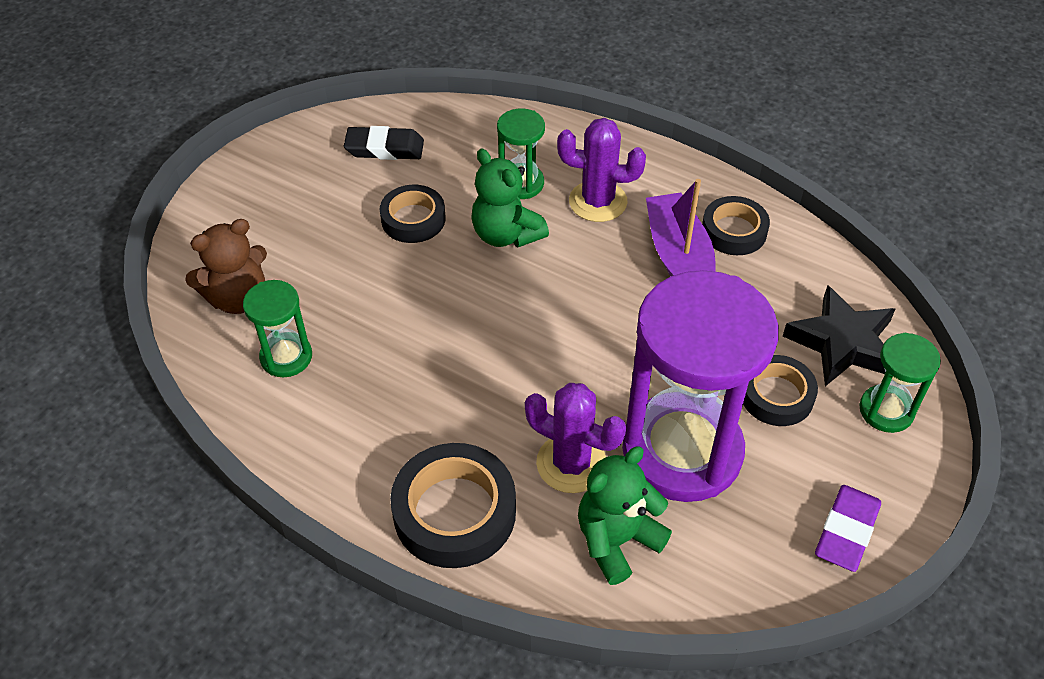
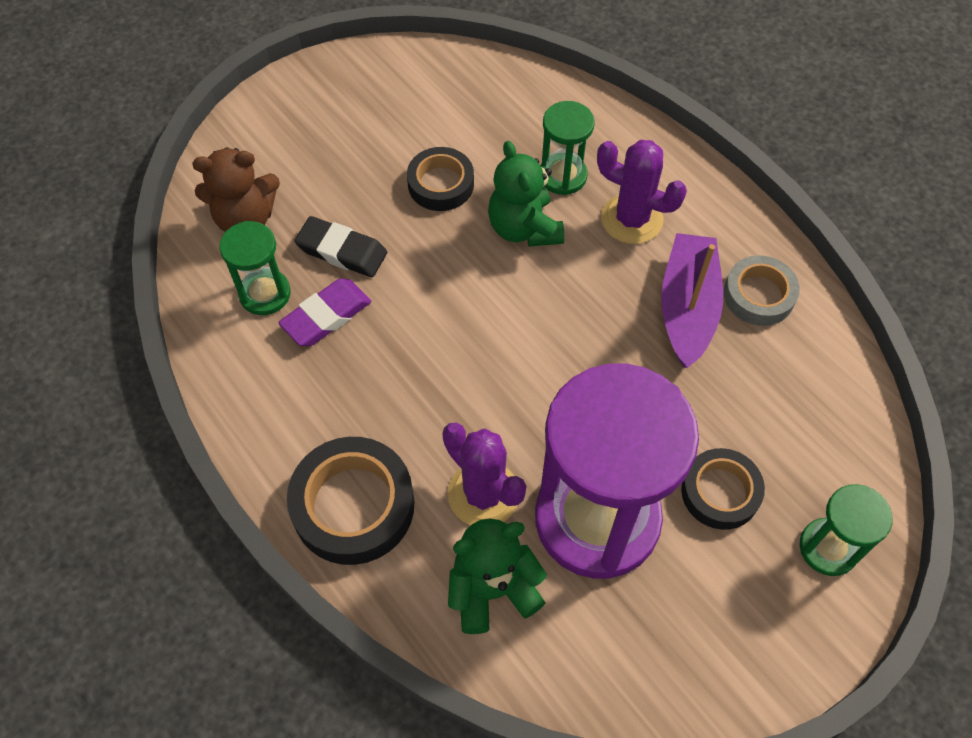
camera: 20 degrees right, 10 degrees up
(384, 148) = (445, 98): black eraser -> black eraser (342, 251)
(734, 231) = (759, 295): black tape -> grey tape
(842, 343) = (816, 457): black star -> none
(846, 531) = (724, 663): purple eraser -> purple eraser (326, 316)

